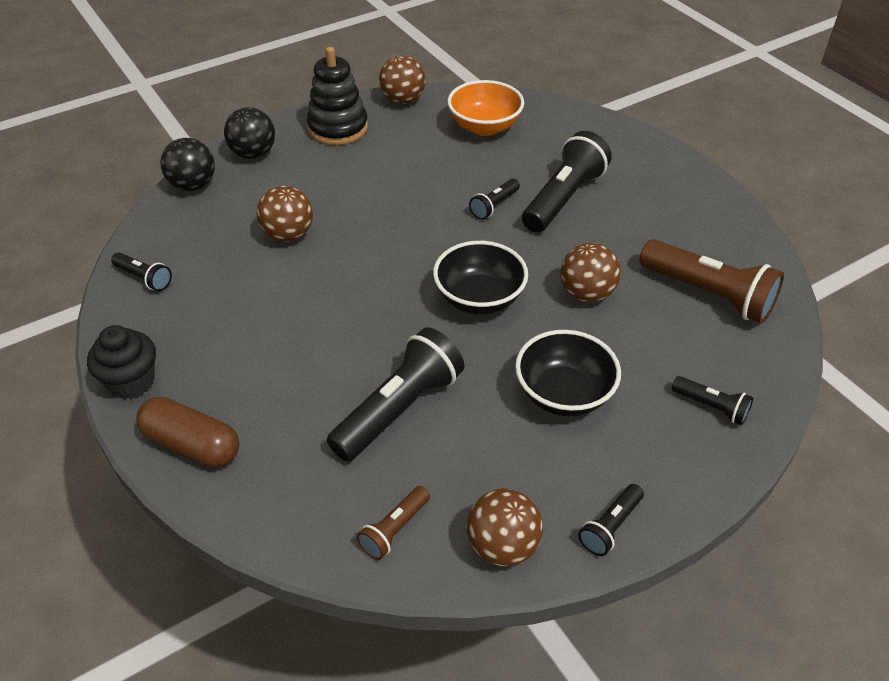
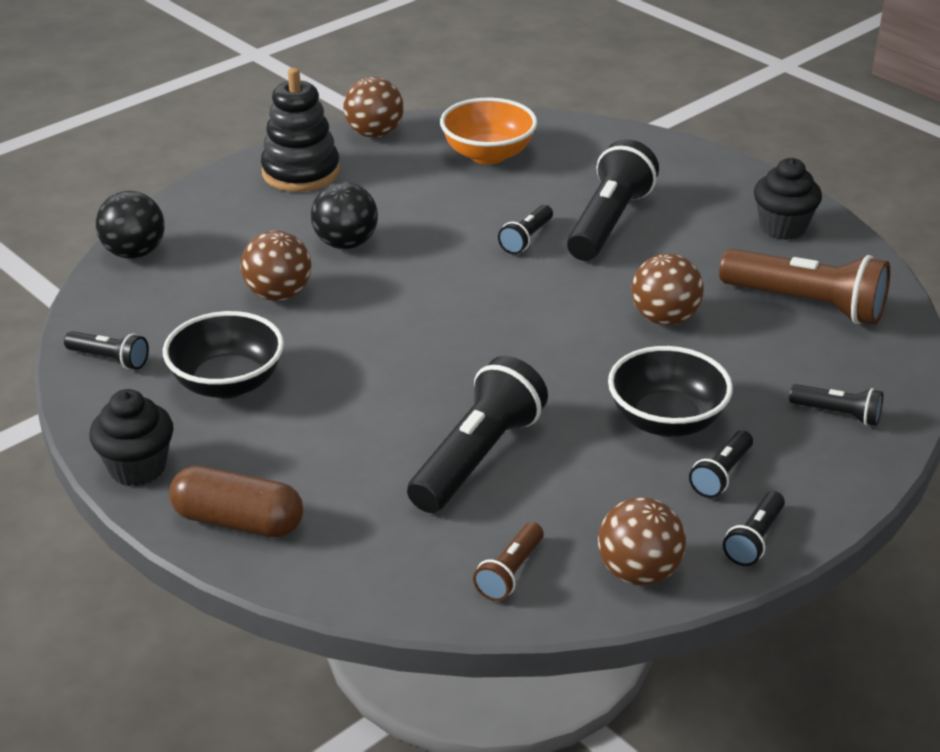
camera: 10 degrees left, 10 degrees down
(253, 154) = (200, 211): black ball -> black ball (345, 244)
(479, 299) = (538, 337): black bowl -> black bowl (227, 383)
(597, 455) = (721, 474): none -> black flashlight
(704, 218) = (783, 227): none -> black cupcake

